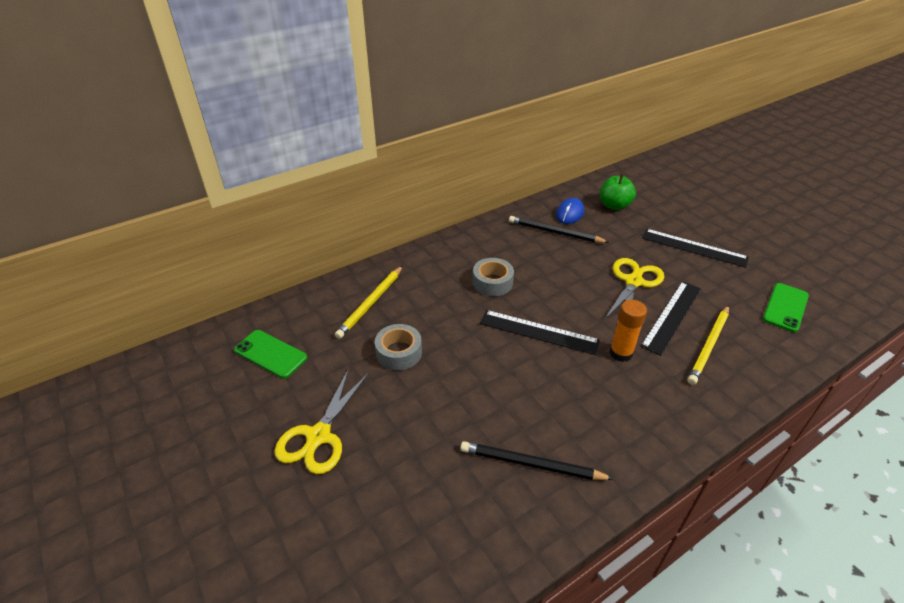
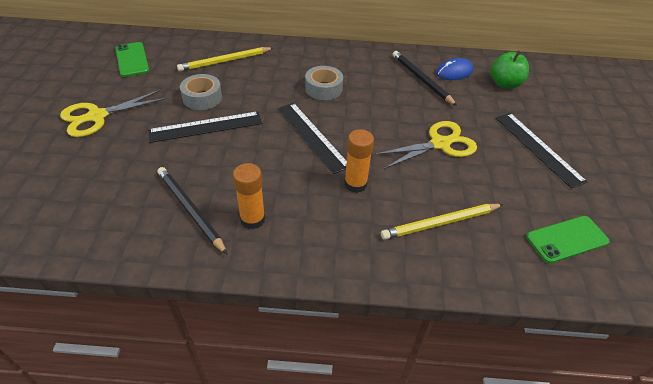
camera: 35 degrees right, 5 degrees up
(589, 436) = (252, 219): none -> orange glue stick
(672, 316) = (438, 185): black ruler -> black ruler (206, 127)

